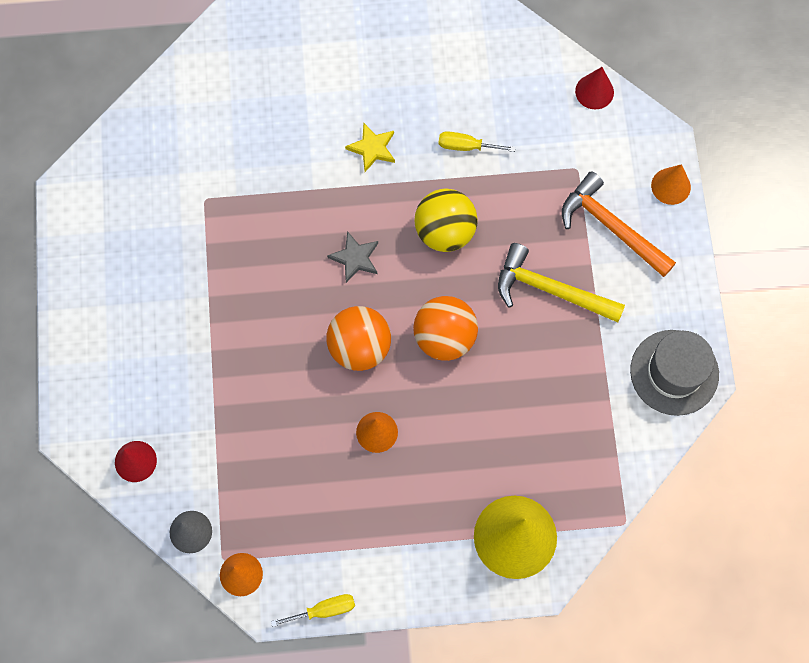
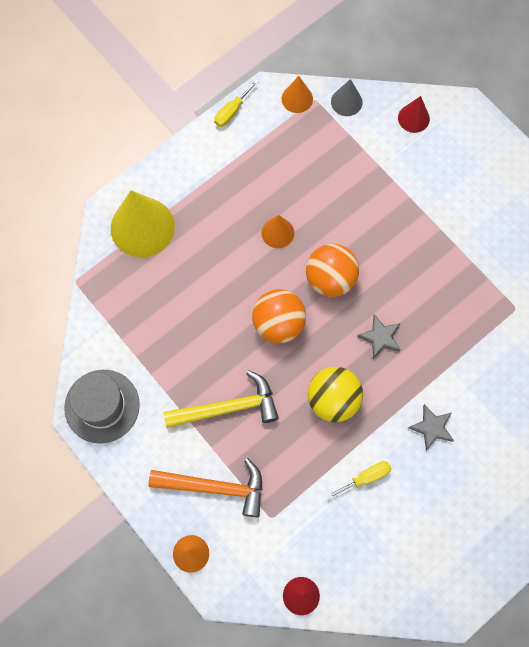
camera: 145 degrees right, 0 degrees up
(372, 148) = (432, 427): yellow star -> grey star

